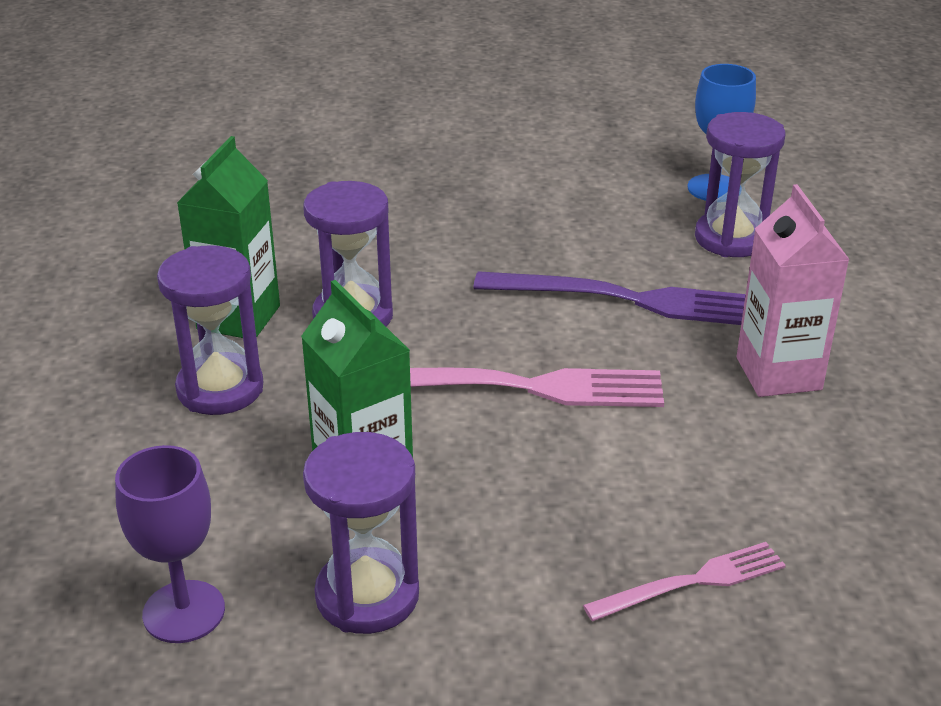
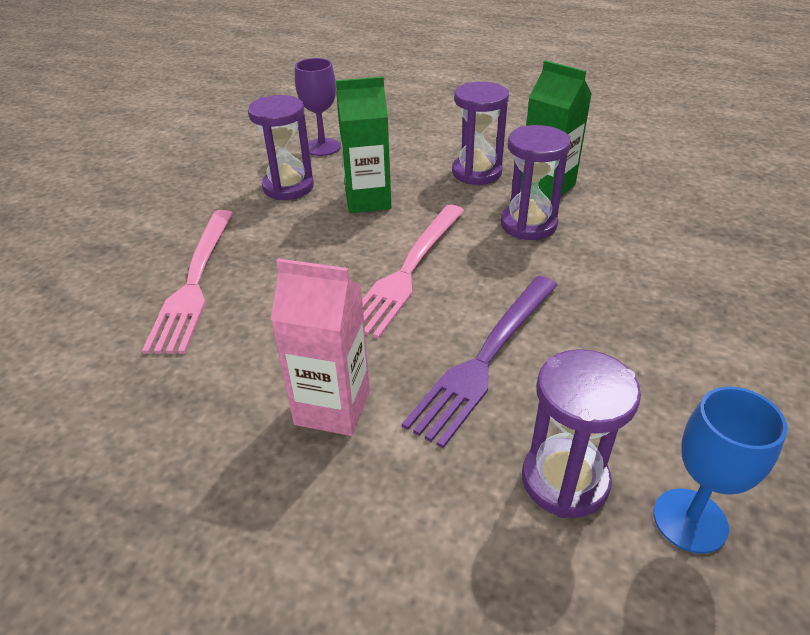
camera: 115 degrees right, 5 degrees up
(691, 582) = (195, 281): pink fork -> pink fork, size x1.73

